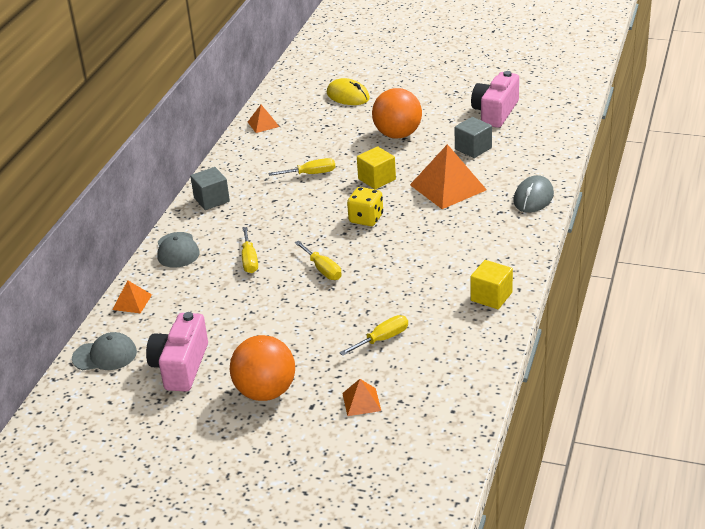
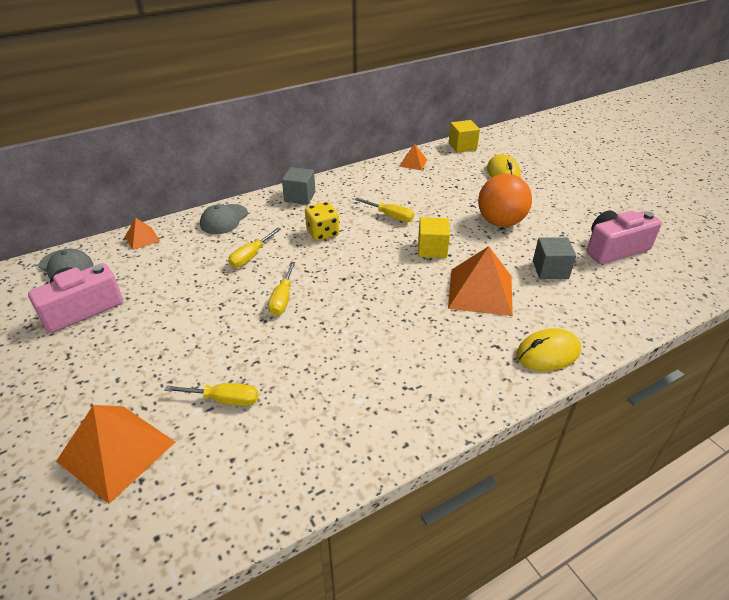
camera: 40 degrees right, 5 degrees up
(265, 392) = (84, 377): orange ball -> none
(361, 402) = (117, 451): orange pyramid -> orange pyramid, size x2.00
(366, 219) = (376, 277): yellow dice -> yellow dice (322, 233)
(491, 296) = (369, 432): yellow cube -> yellow cube (462, 146)
(533, 198) = (548, 353): grey mouse -> yellow mouse

